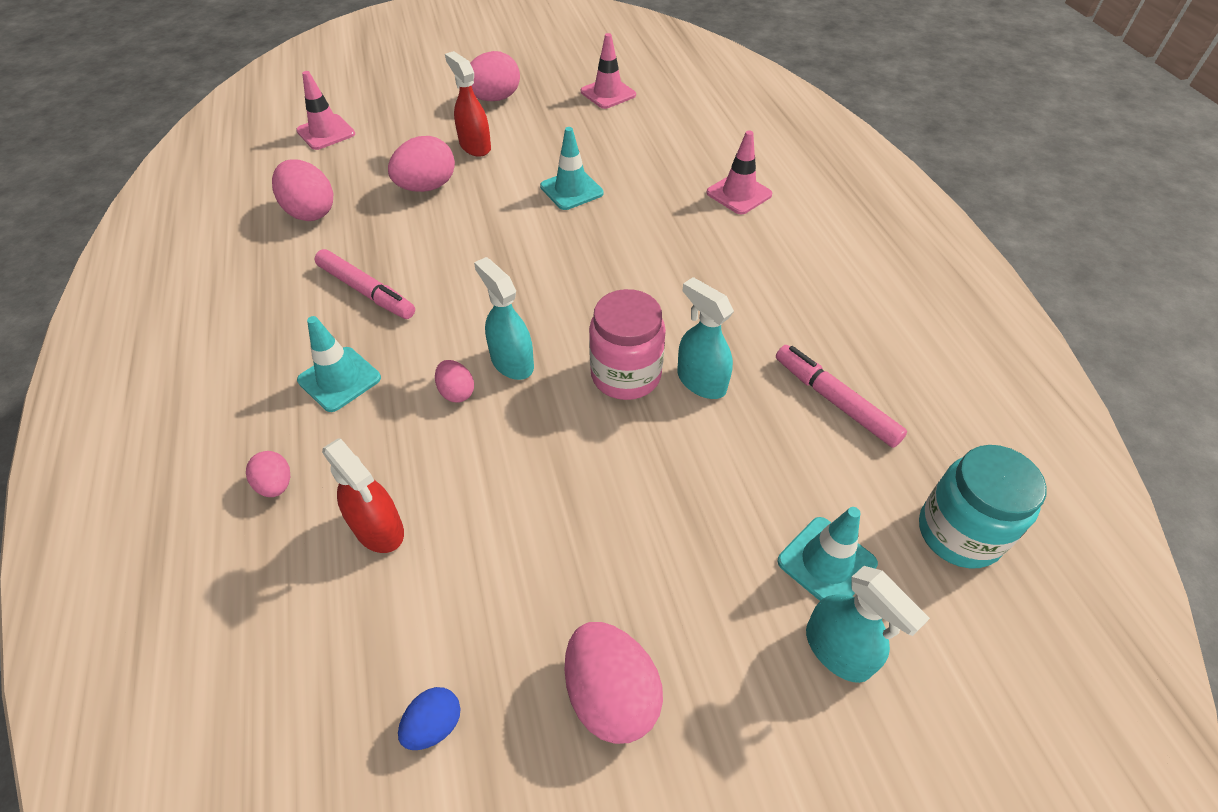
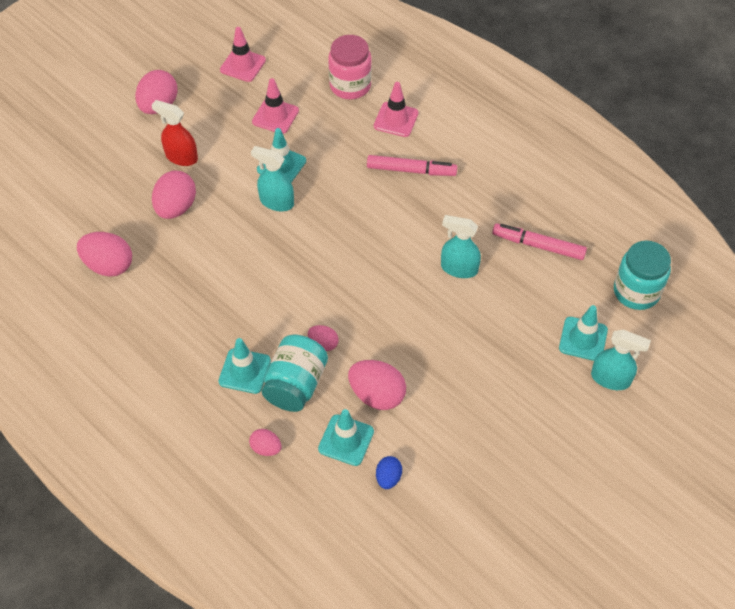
camera: 30 degrees left, 5 degrees up
(326, 132) = (53, 193): pink traffic cone -> pink traffic cone (275, 116)
(366, 291) = (207, 306): pink marker -> pink marker (411, 170)
(379, 529) = (346, 440): red spray bottle -> turquoise traffic cone
(381, 424) = (296, 385): none -> turquoise jar
(434, 725) = (451, 510): blue egg -> blue egg (388, 478)
(512, 362) = (341, 309): turquoise spray bottle -> turquoise spray bottle (276, 202)
(611, 694) = (522, 453): pink egg -> pink egg (377, 395)
(626, 375) = (414, 285): pink jar -> pink jar (350, 86)

